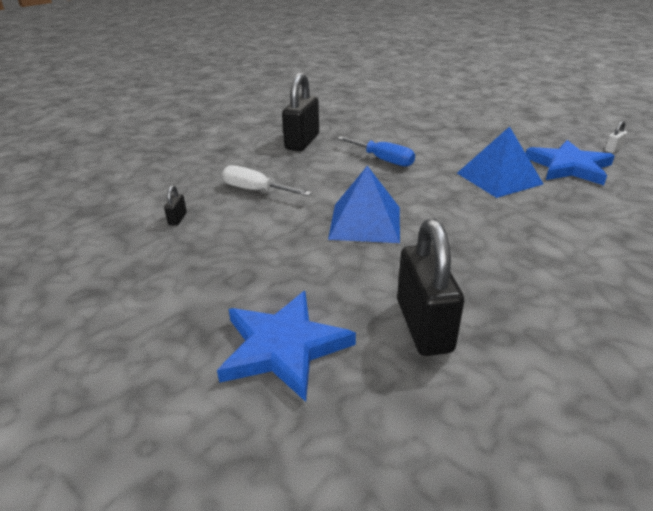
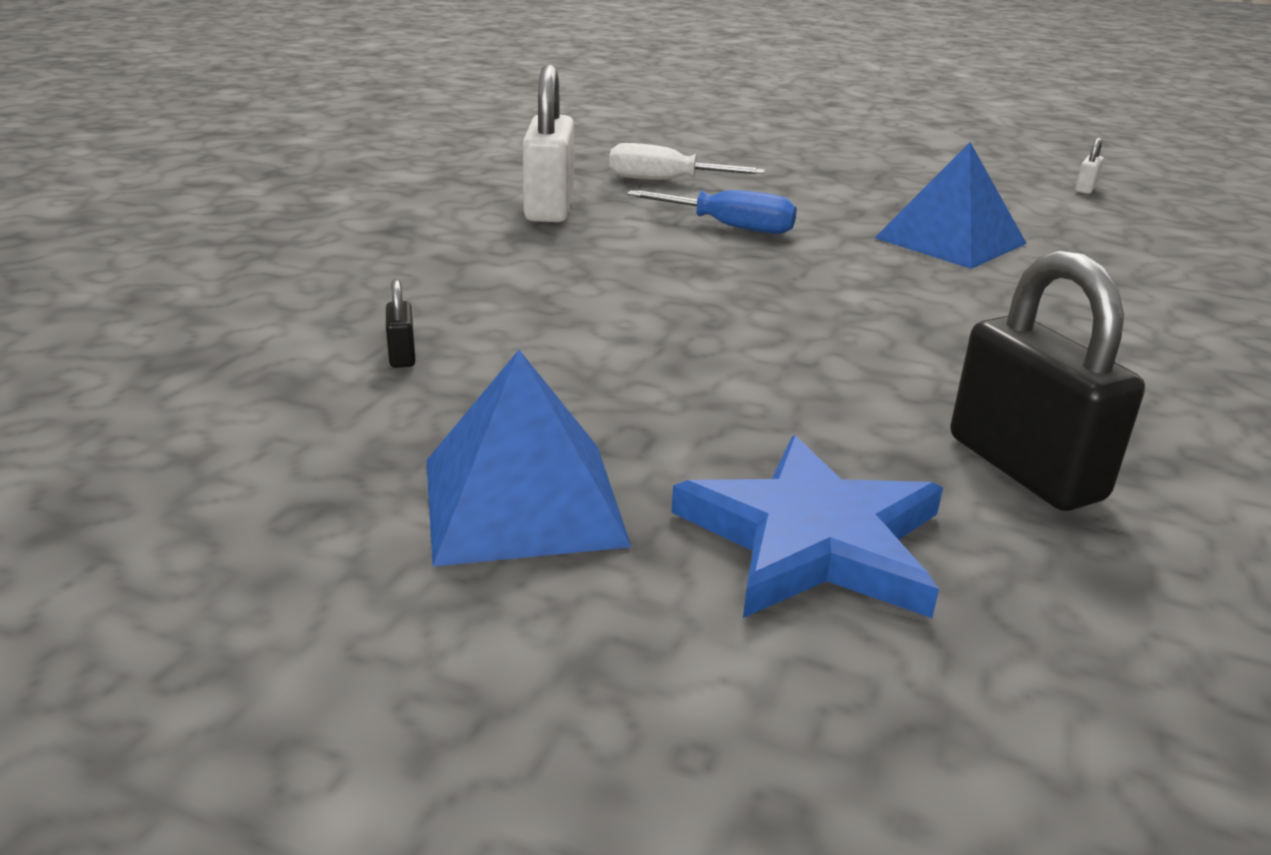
camera: 20 degrees left, 5 degrees down
(256, 190) = (528, 293): white screwdriver -> white screwdriver (665, 180)
(302, 142) = (550, 208): black padlock -> white padlock
(365, 222) = (785, 325): blue pyramid -> blue pyramid (523, 501)
(569, 167) = (1042, 216): blue star -> none

